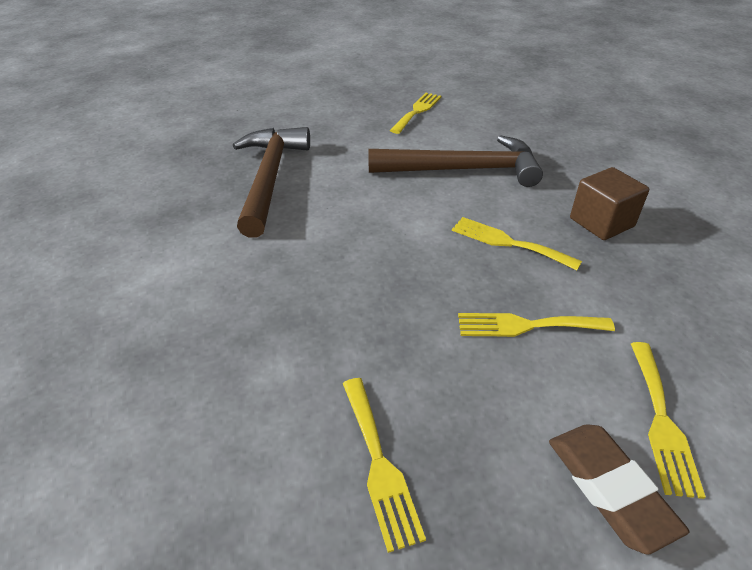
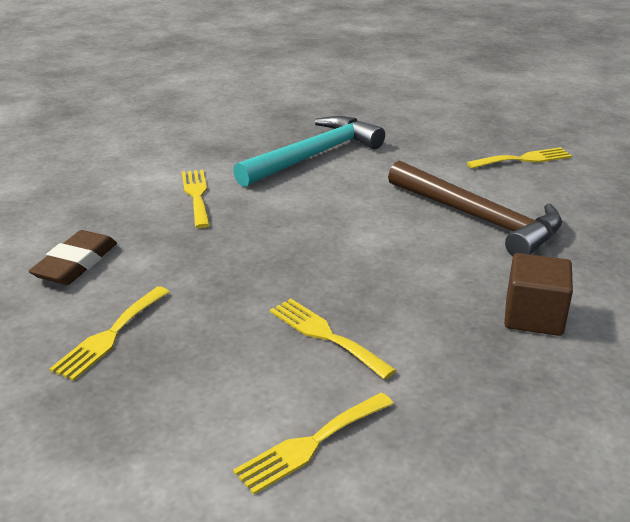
camera: 45 degrees right, 10 degrees down
(270, 178) = (314, 156): brown hammer -> turquoise hammer
(508, 242) = (416, 283): yellow fork -> yellow fork (196, 195)
(609, 488) = (206, 442): brown eraser -> brown eraser (76, 263)

